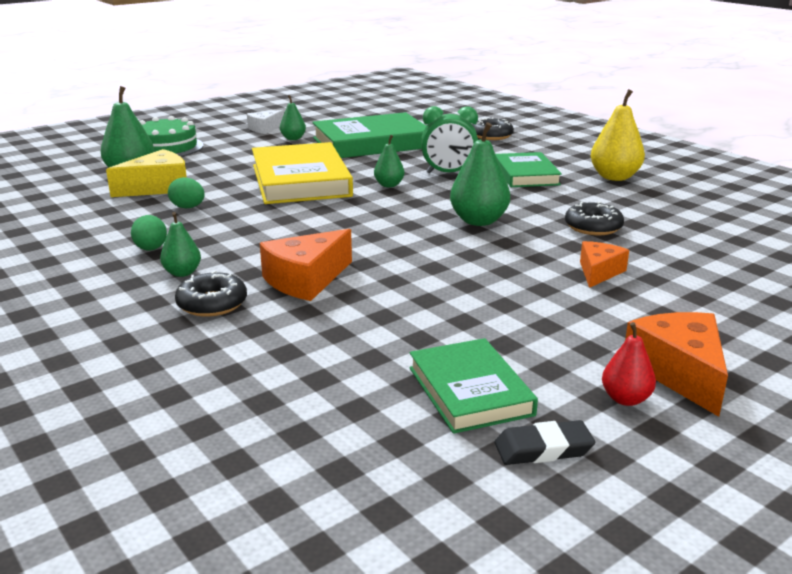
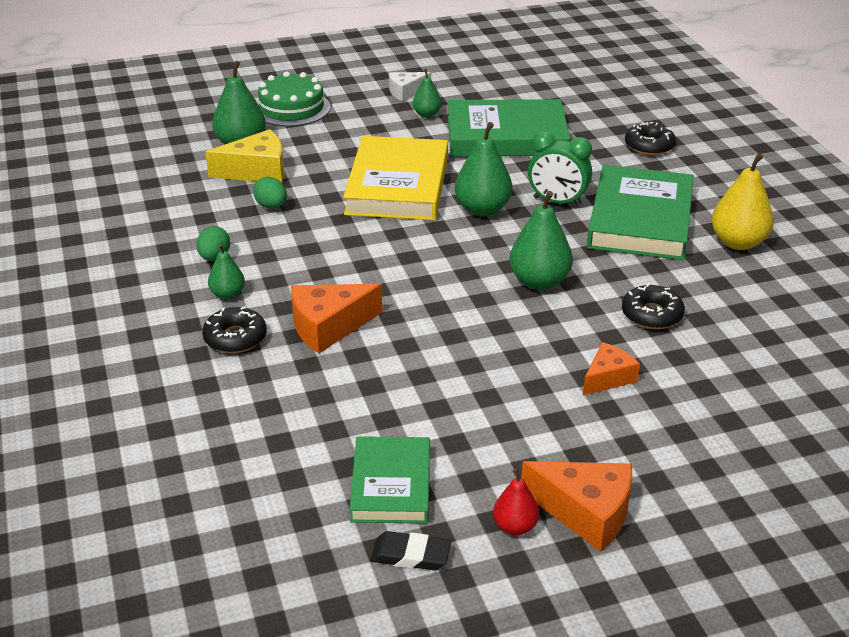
camera: 20 degrees right, 10 degrees up
(389, 185) = (482, 209): green pear -> green pear, size x1.75
(526, 174) = (640, 220): green book -> green book, size x1.65
(679, 373) = (585, 512): orange cheese -> orange cheese turned 105 degrees clockwise

